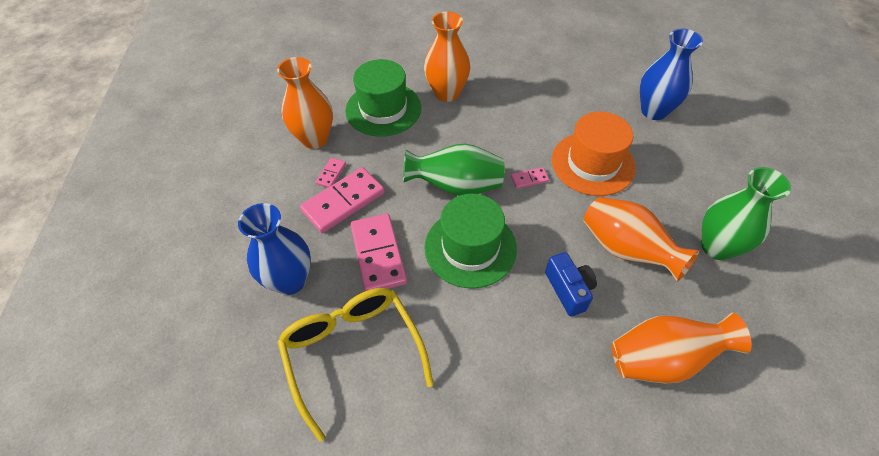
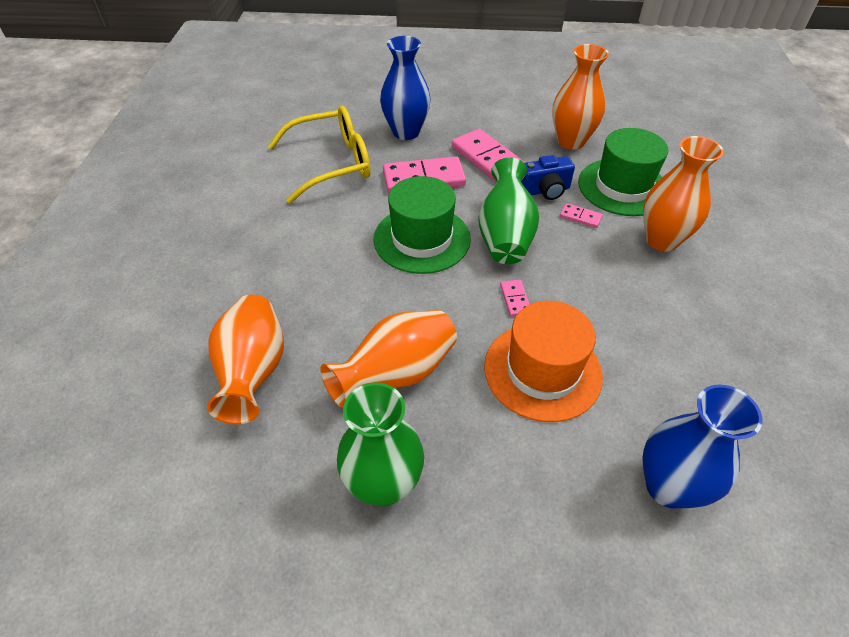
camera: 95 degrees right, 5 degrees down
(331, 174) = (523, 151): pink domino -> pink domino (580, 217)
(569, 290) = (355, 308): blue camera -> blue camera (545, 190)

